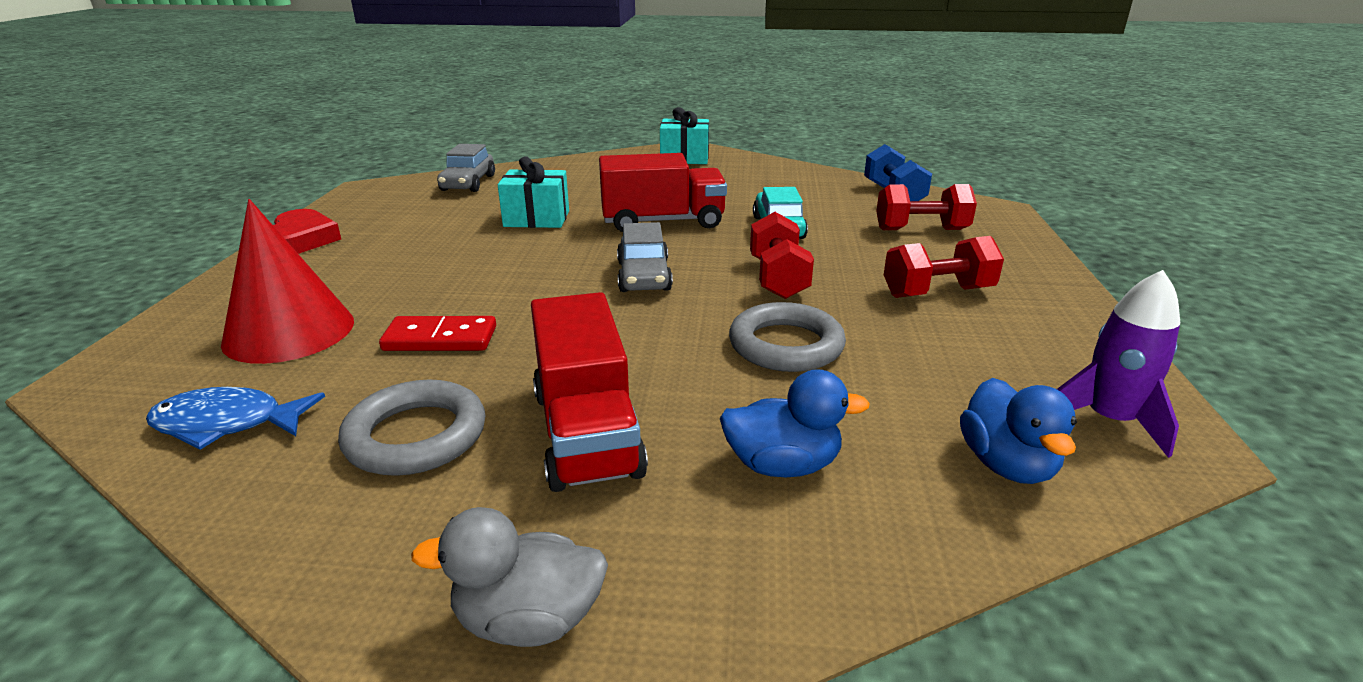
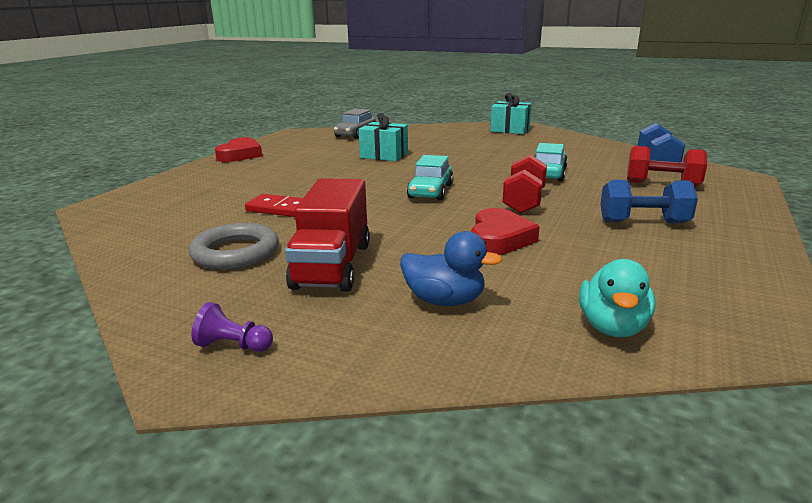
camera: 20 degrees right, 5 degrees down
(227, 424) = (145, 233): blue fish -> none
(289, 331) = (204, 196): red cone -> none
(528, 620) = (233, 346): grey duck -> purple pawn
(644, 276) = (430, 191): grey car -> turquoise car
(662, 222) = (466, 163): red truck -> none
(786, 345) = (499, 238): grey ring -> red heart
(937, 292) = (643, 222): red dumbbell -> blue dumbbell
(1007, 465) = (612, 327): blue duck -> turquoise duck
(1108, 420) = (724, 315): purple rocket -> none

